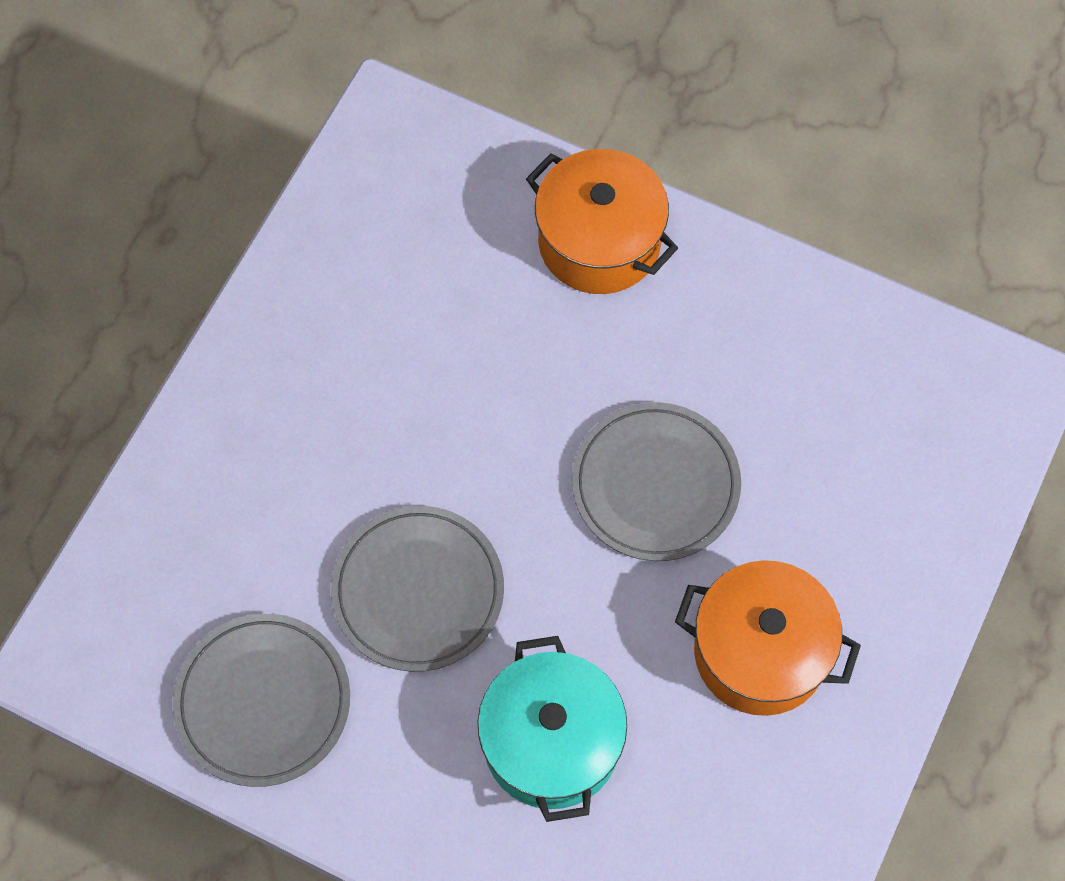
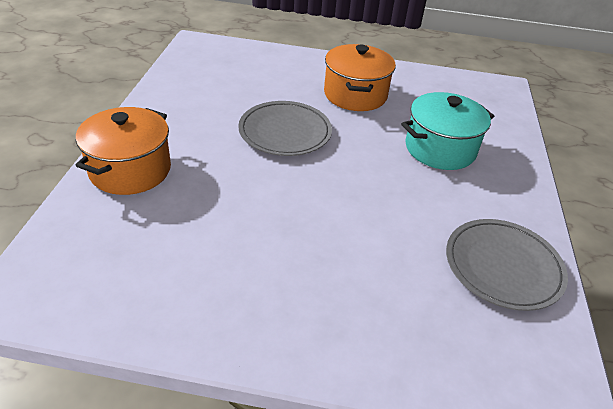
camera: 110 degrees left, 25 degrees down
(418, 591) = (392, 210): grey plate -> none

